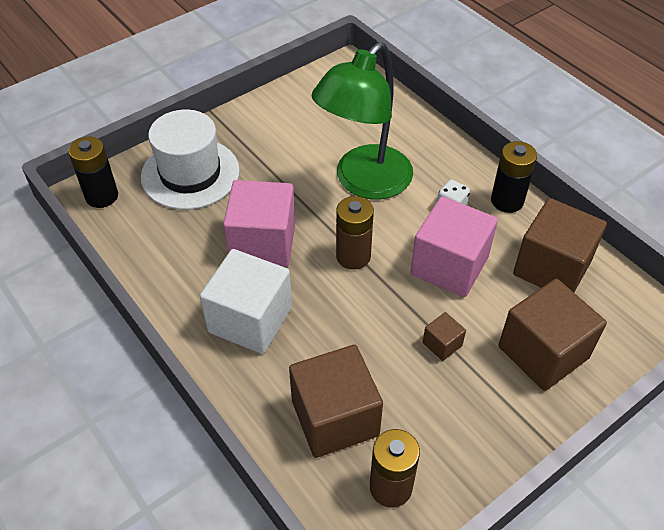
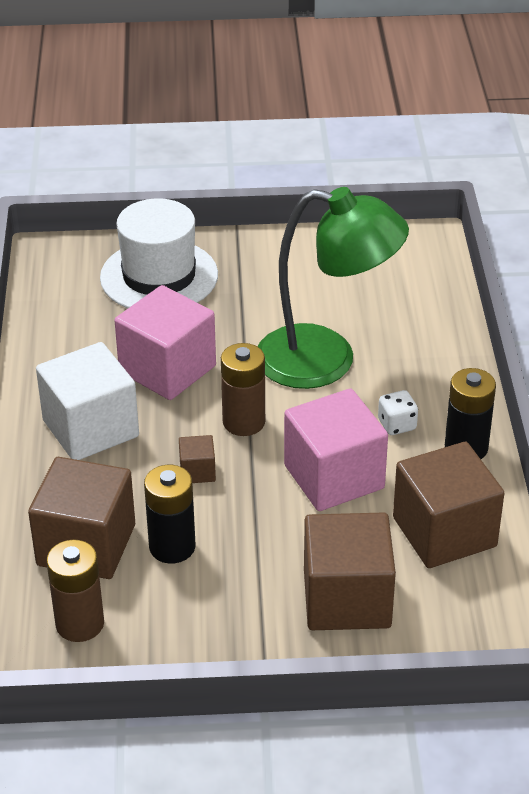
camera: 35 degrees right, 10 degrees down
(102, 196) = (58, 261): black battery -> black battery (172, 547)
(364, 182) = (326, 360): green lamp -> green lamp turned 150 degrees counterclockwise
(442, 344) = (251, 539): brown cube -> brown cube (197, 471)

